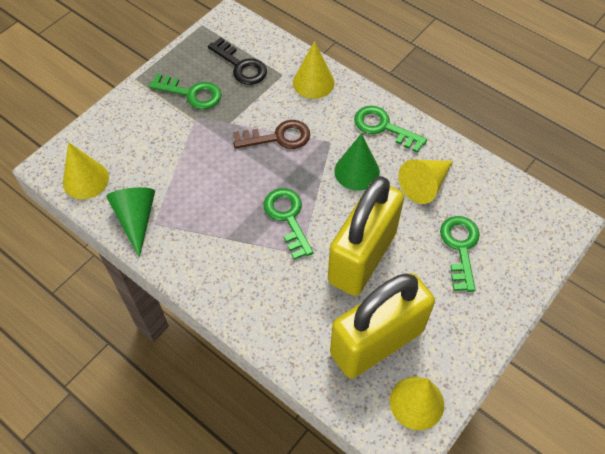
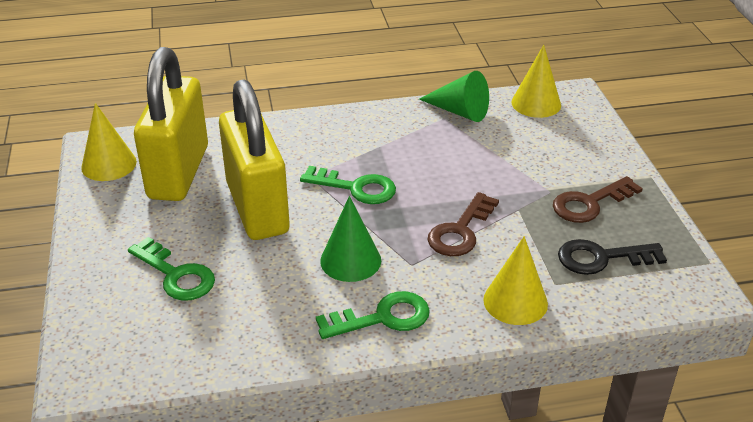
camera: 130 degrees right, 20 degrees down
(191, 93) = (590, 203): green key -> brown key
(425, 185) = (271, 299): yellow cone -> none

